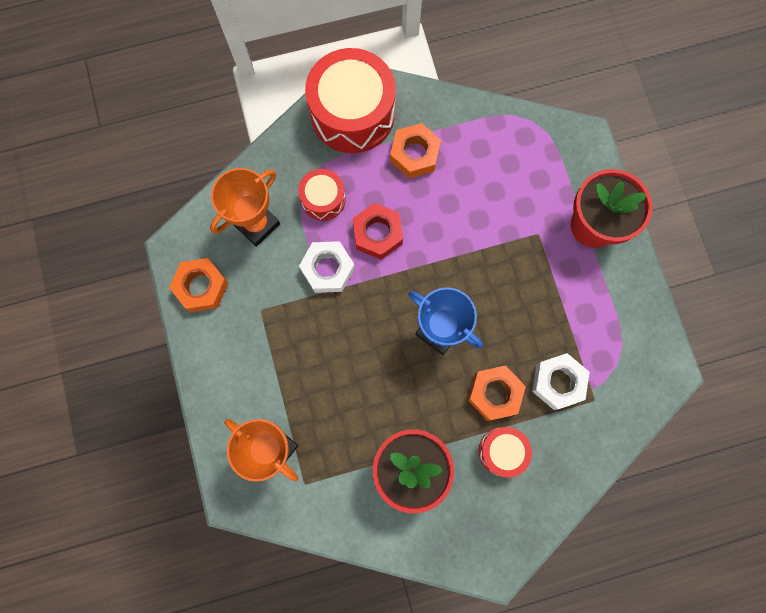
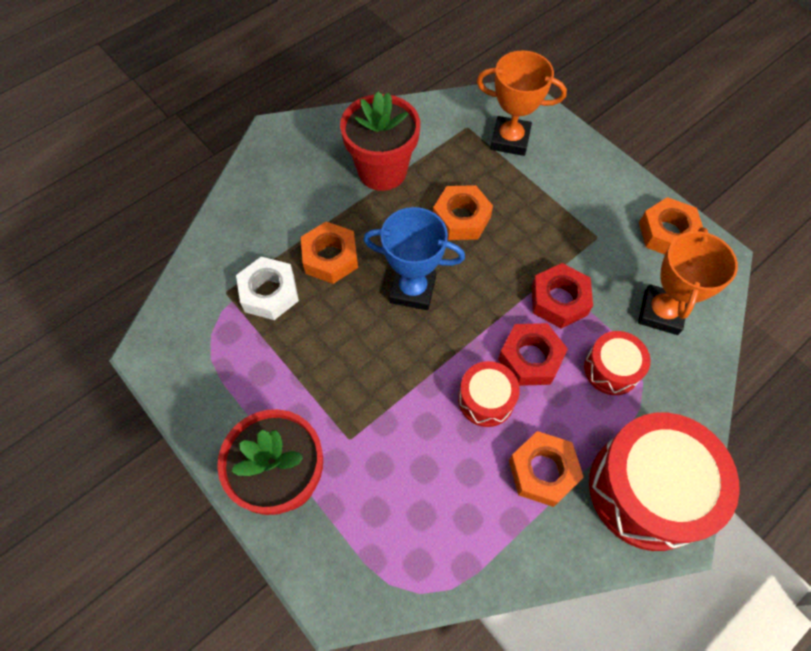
camera: 155 degrees right, 15 degrees down
(327, 269) = (559, 300): white nut -> red nut
(364, 382) = (461, 218): none -> orange nut
(502, 451) = (303, 214): red drum -> red drum (486, 399)

